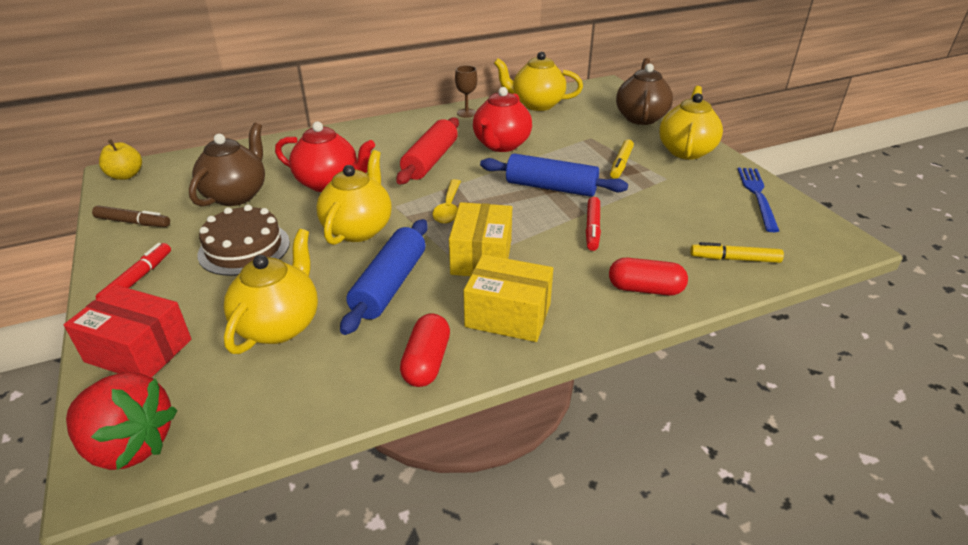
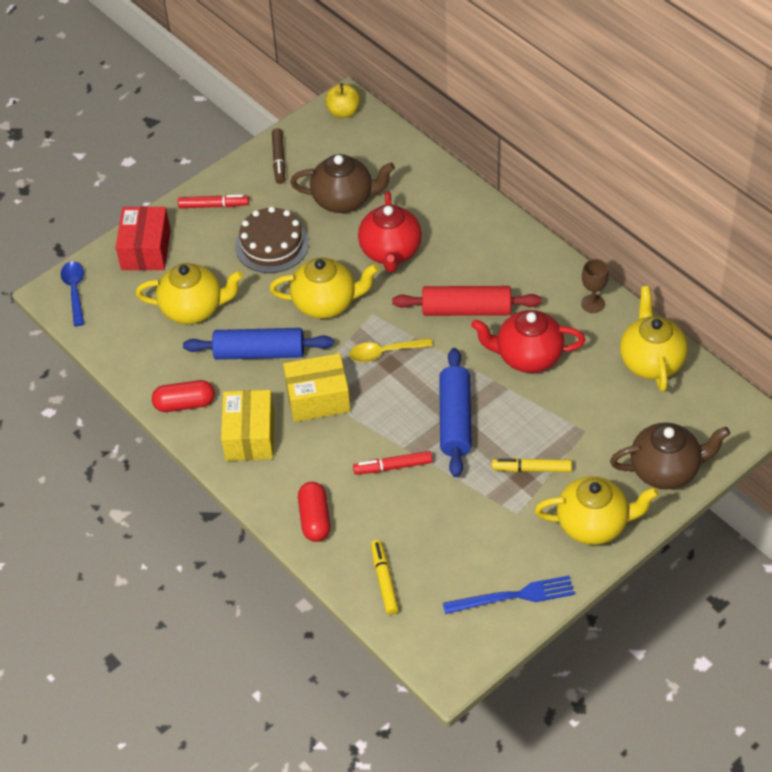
camera: 75 degrees right, 15 degrees up
(130, 445) = (75, 291): red strawberry -> blue spoon

